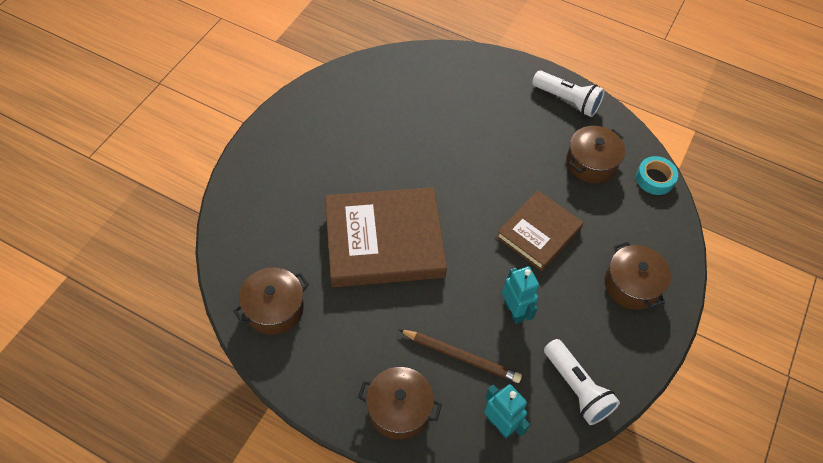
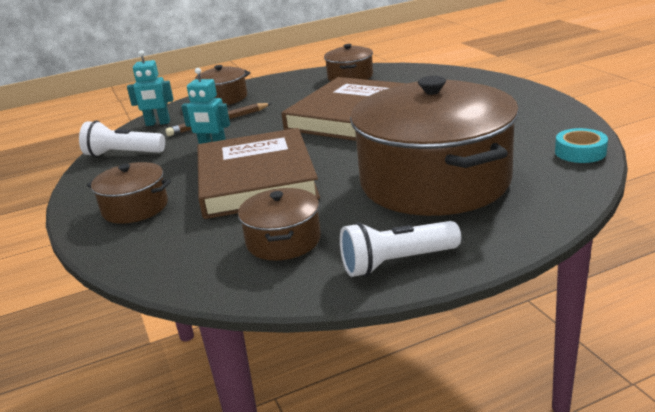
camera: 135 degrees right, 30 degrees down
(468, 124) = (434, 181): none -> brown pot
(539, 233) = (256, 180): brown book -> brown book, size x1.63
(654, 179) = (199, 279): turquoise tape -> turquoise tape (580, 152)

